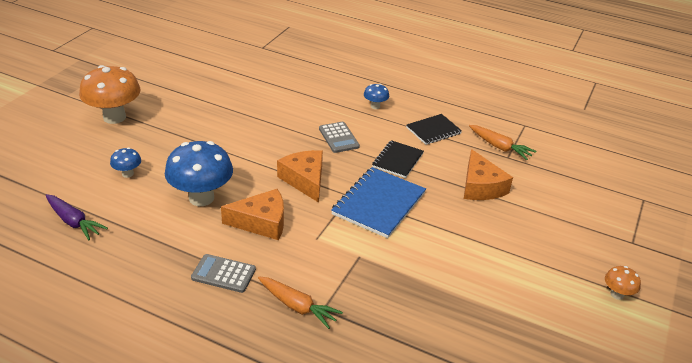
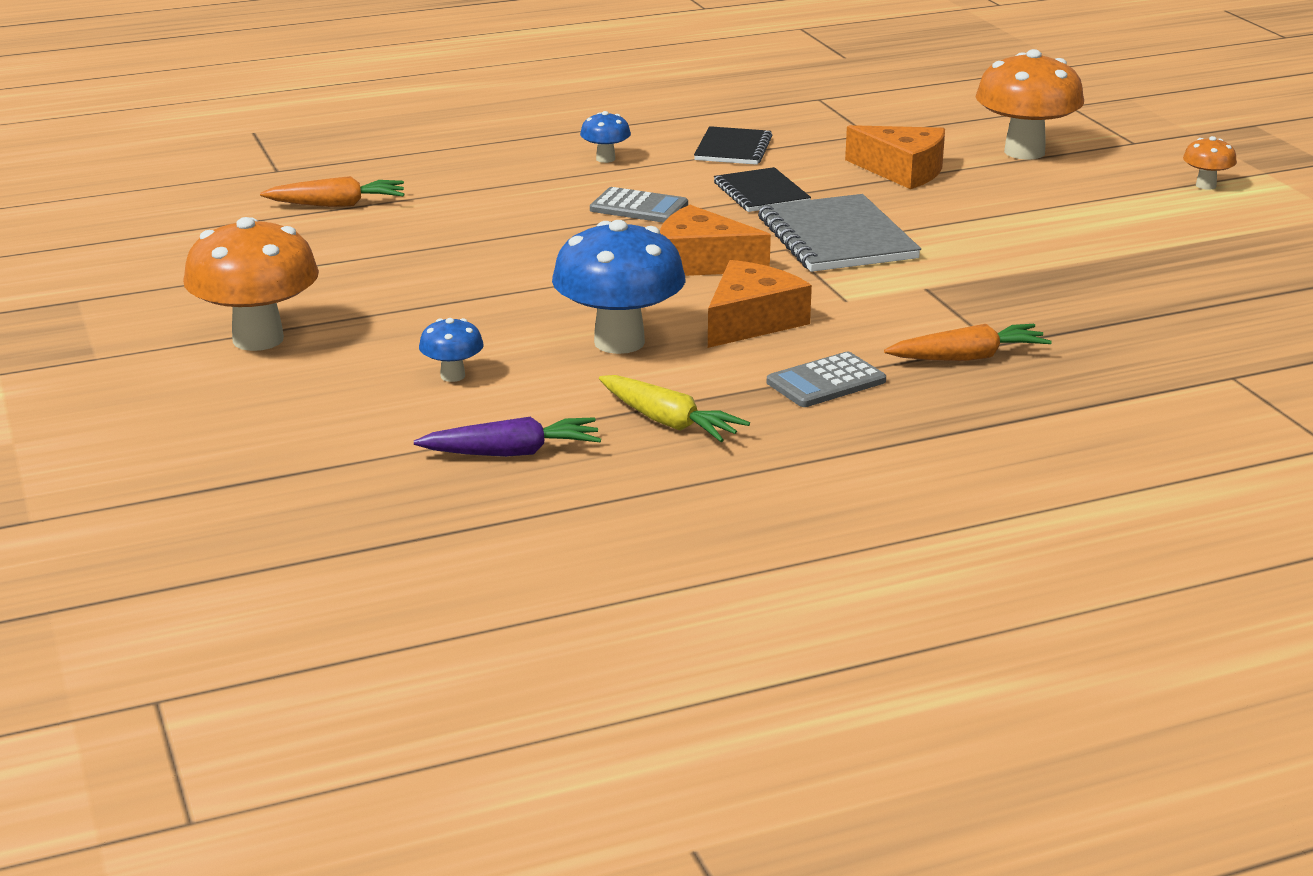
camera: 45 degrees left, 10 degrees down
(139, 248) = (668, 422): none -> yellow carrot
(379, 204) = (836, 238): blue notebook -> grey notebook
(499, 147) = (840, 129): orange carrot -> orange carrot (337, 205)
(561, 212) = (1024, 152): none -> orange mushroom

